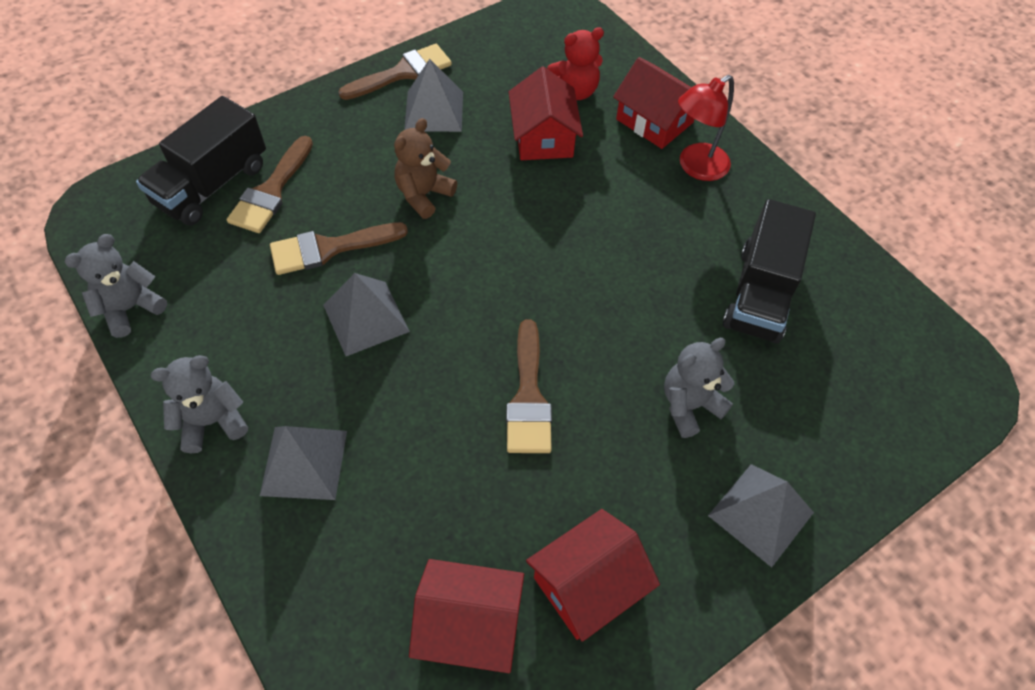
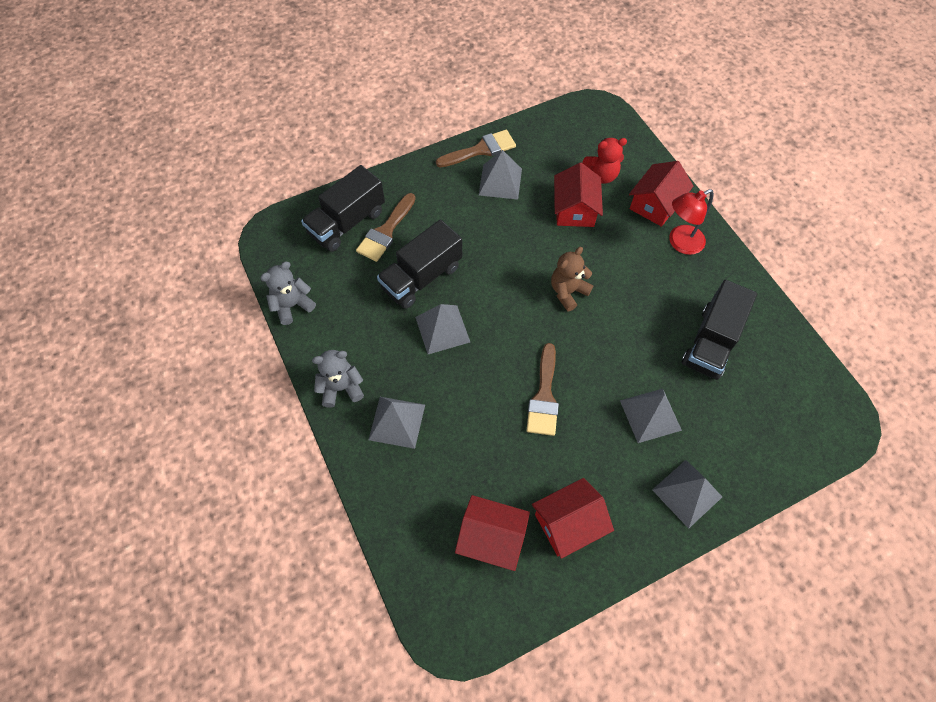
camera: 10 degrees right, 5 degrees up
(329, 248) = (421, 277): brown brush -> black truck
(424, 195) = (488, 245): brown teddy bear -> brown teddy bear (568, 292)
(654, 121) = (655, 204): red house -> red house turned 75 degrees clockwise
(689, 405) = (650, 415): grey teddy bear -> grey pyramid

